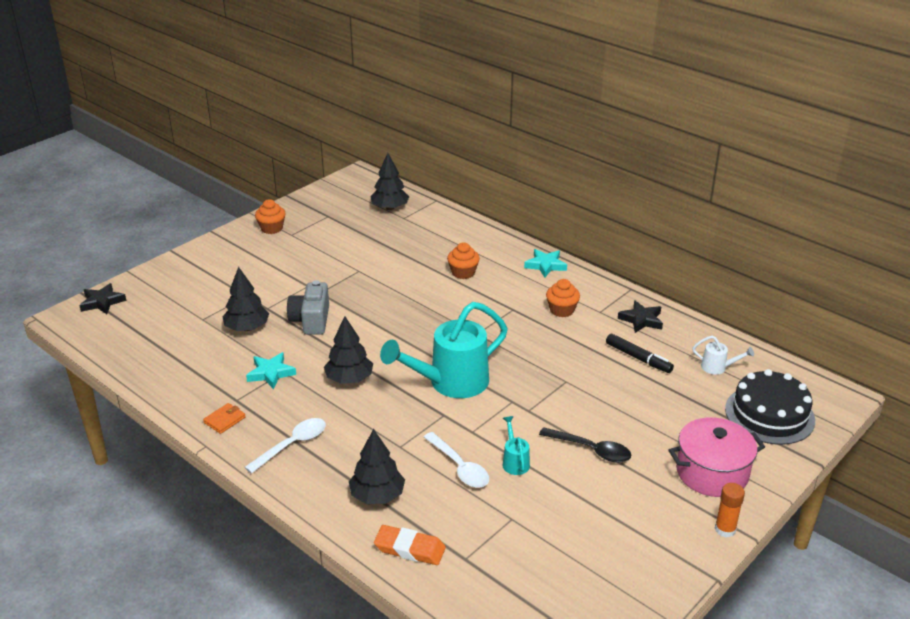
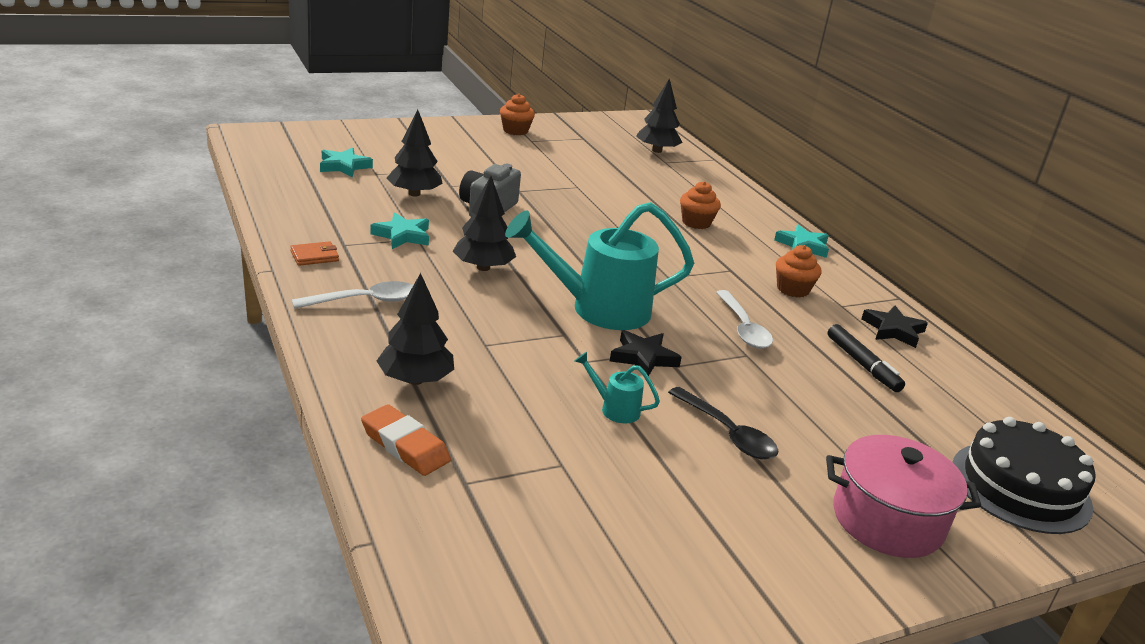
camera: 20 degrees right, 5 degrees down
(102, 302) = (293, 133): black star -> black star (643, 358)
(172, 321) = (344, 166): none -> turquoise star
(459, 467) = (540, 389): white spoon -> white spoon (743, 328)
(515, 462) = (615, 409): turquoise watering can -> turquoise watering can turned 75 degrees counterclockwise
(717, 367) = (971, 410): white watering can -> none
(725, 529) = (863, 595): orange glue stick -> none

